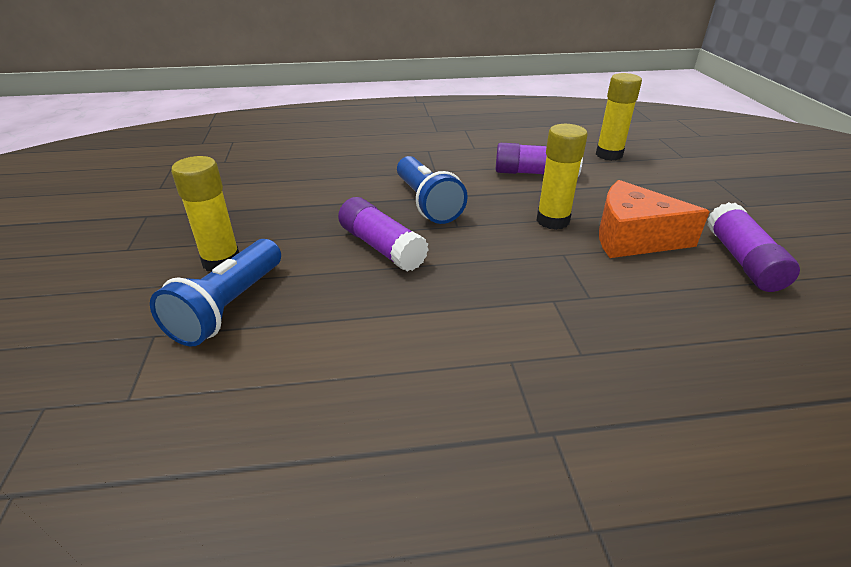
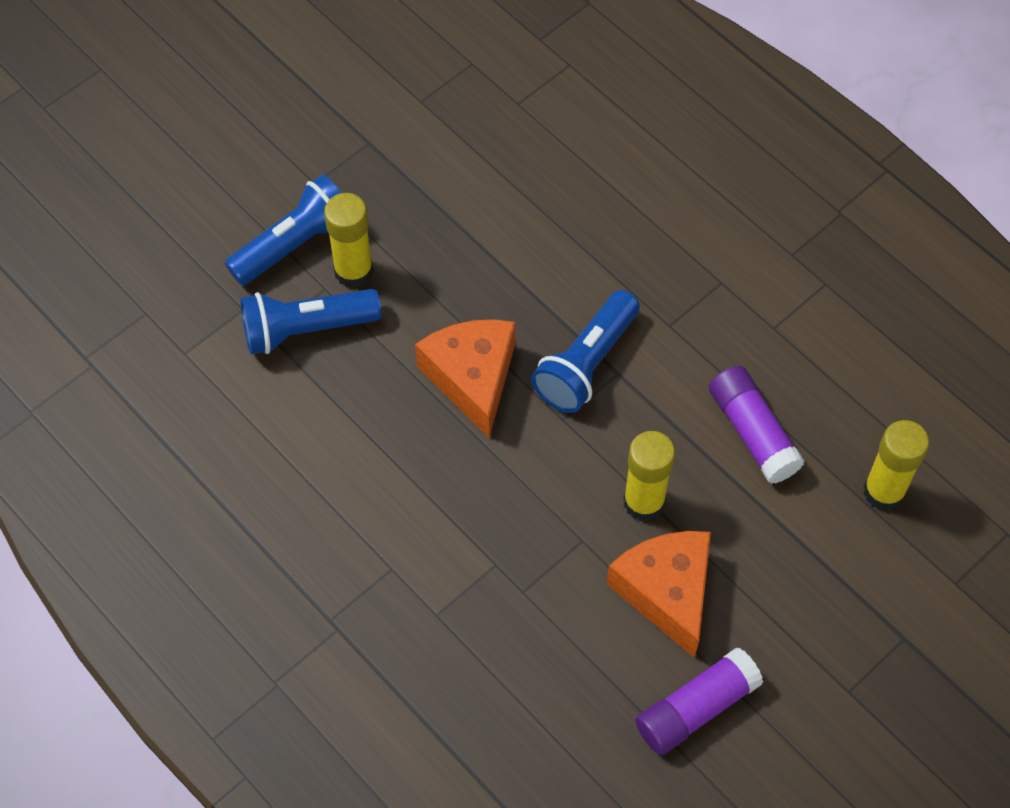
camera: 55 degrees right, 25 degrees up
(153, 279) = (295, 244): none -> blue flashlight
(381, 247) = (472, 378): purple glue stick -> orange cheese

